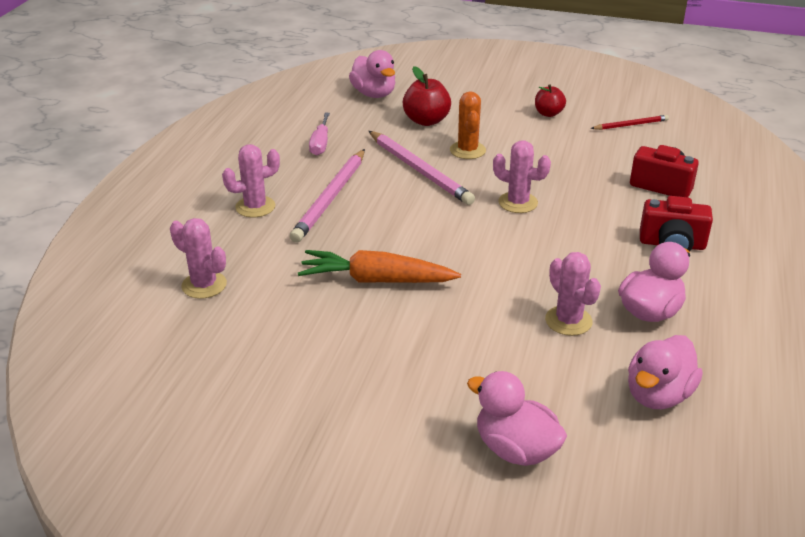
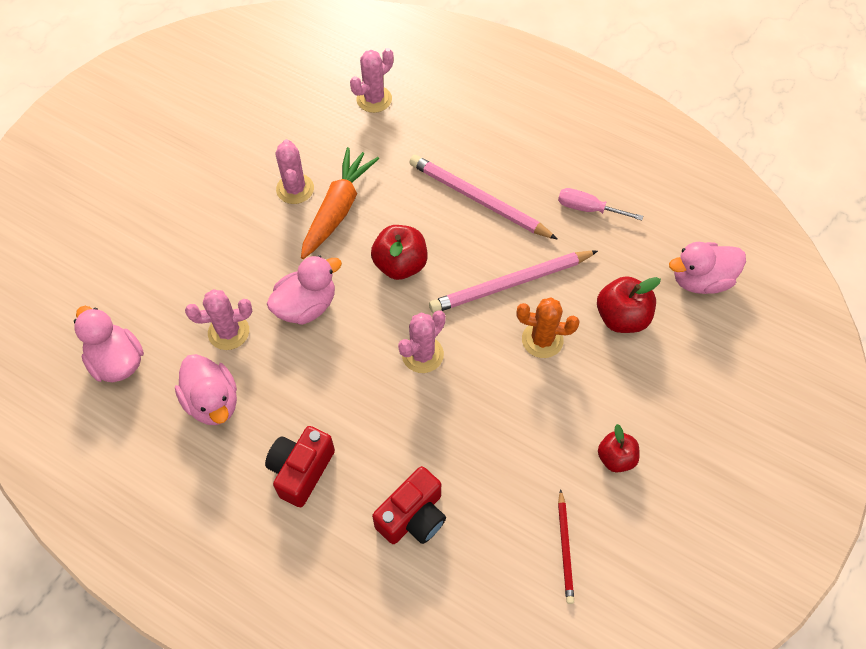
camera: 105 degrees right, 25 degrees up
(255, 207) = (480, 143): pink cactus -> pink cactus (295, 189)
(428, 229) = (400, 265): none -> red apple
(515, 449) = (114, 249): pink duck -> pink duck (306, 306)

